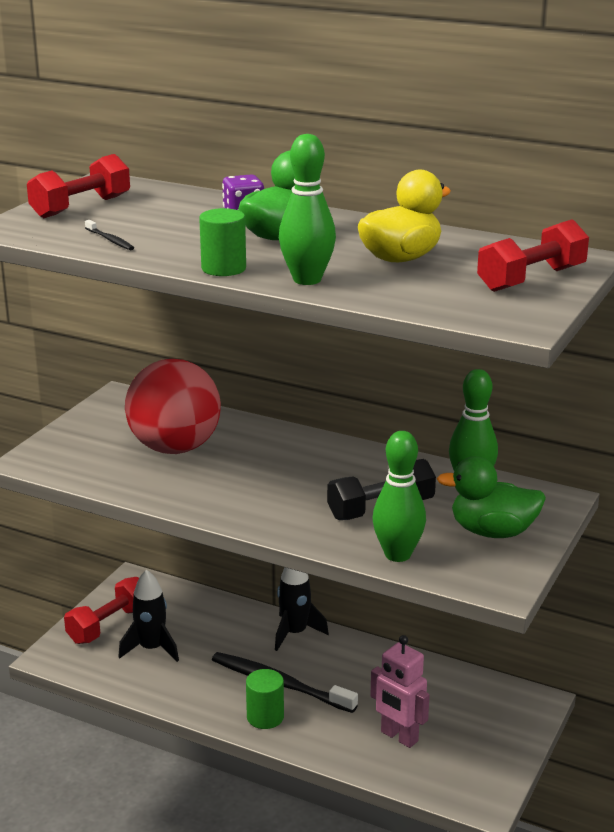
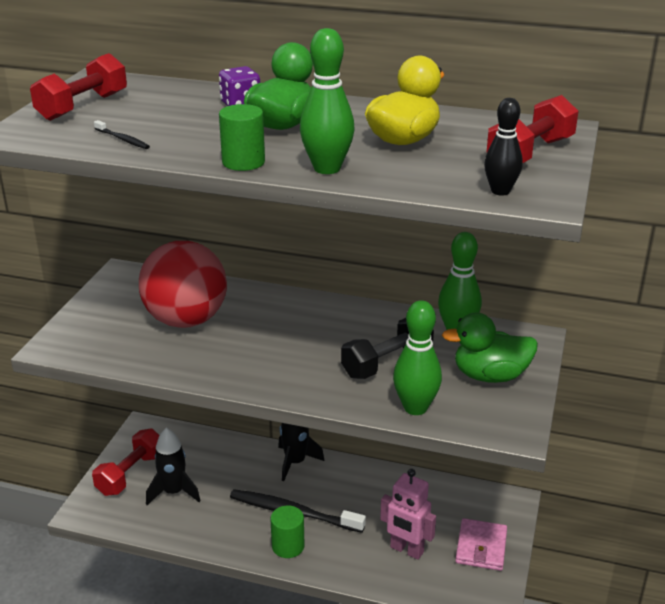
camera: 10 degrees left, 5 degrees up
(479, 312) = (500, 191): none -> black bowling pin
(487, 744) = (481, 547): none -> pink wallet

